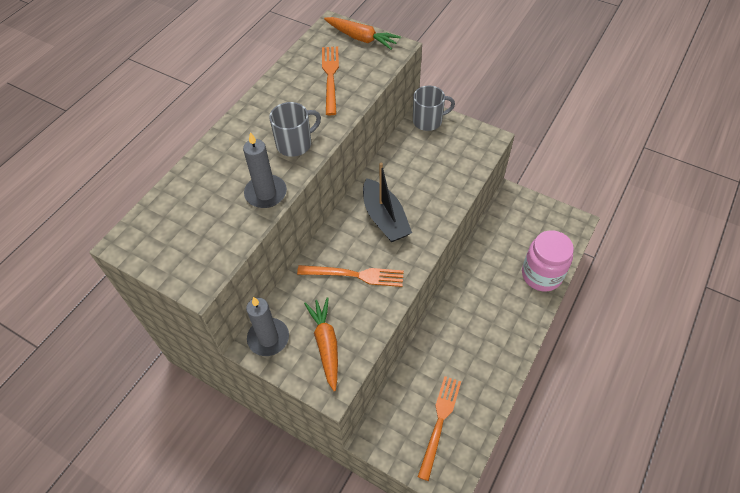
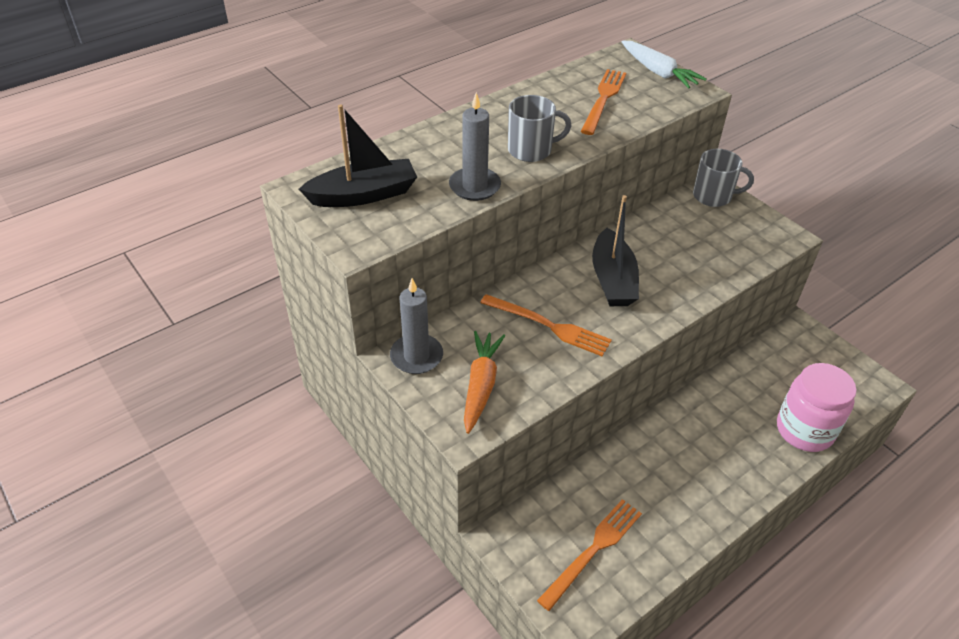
camera: 20 degrees right, 10 degrees down
(180, 232) = (363, 195): none -> black boat
(361, 38) = (658, 72): orange carrot -> white carrot

